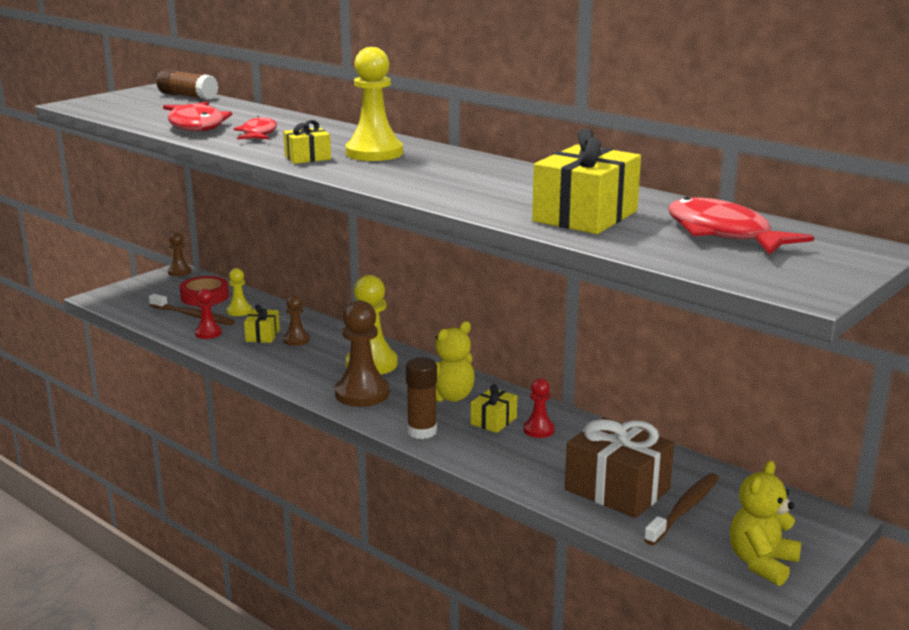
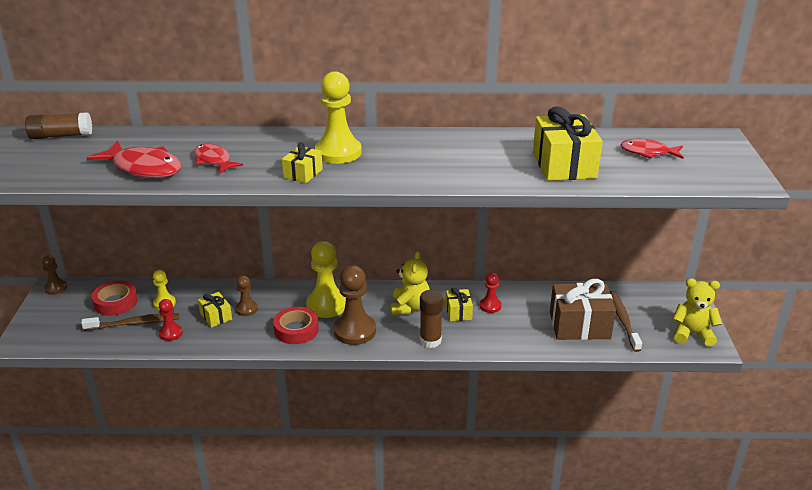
camera: 40 degrees left, 10 degrees up
(311, 371) = (296, 330): none -> red tape
(723, 234) = (648, 152): red fish -> red fish, size x0.63
(762, 563) = (692, 334): yellow teddy bear -> yellow teddy bear turned 105 degrees clockwise

